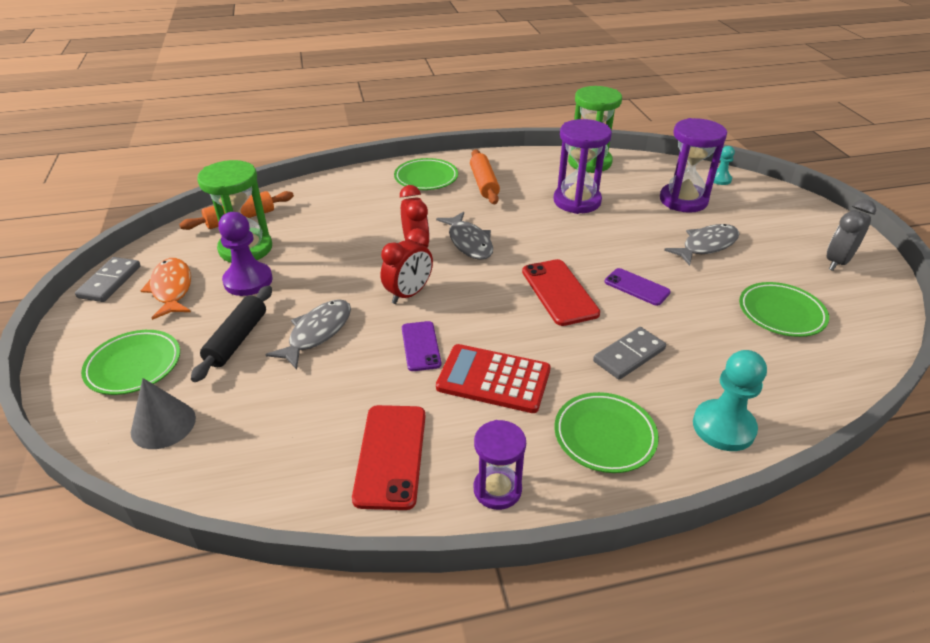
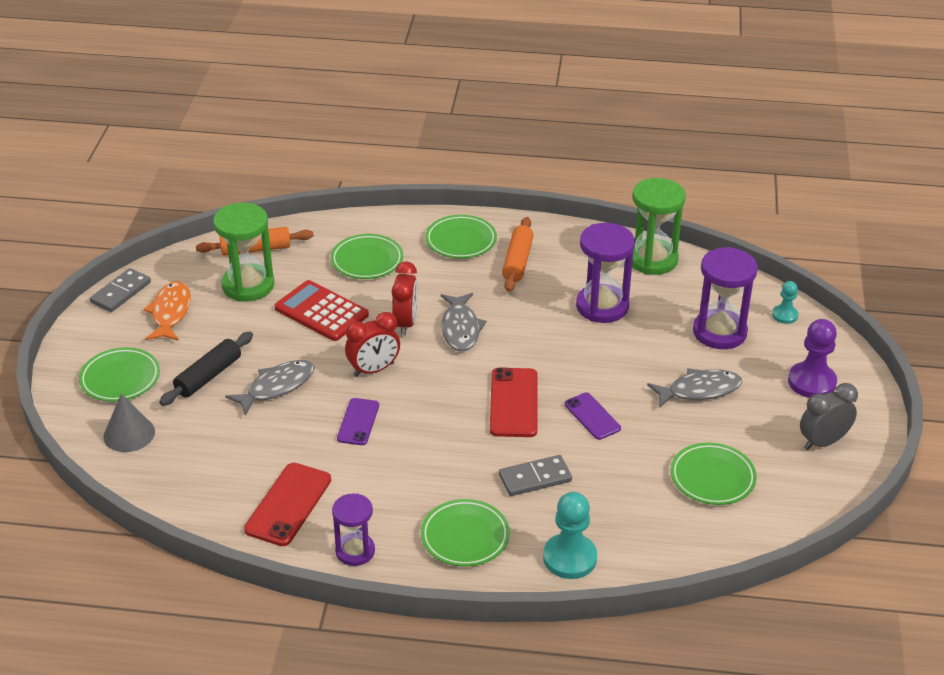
camera: 20 degrees right, 0 degrees up
(248, 281) = (238, 321): purple pawn -> purple pawn (812, 382)
(351, 207) = (367, 260): none -> green plate
(493, 379) = (403, 467): red calculator -> red calculator (321, 312)

